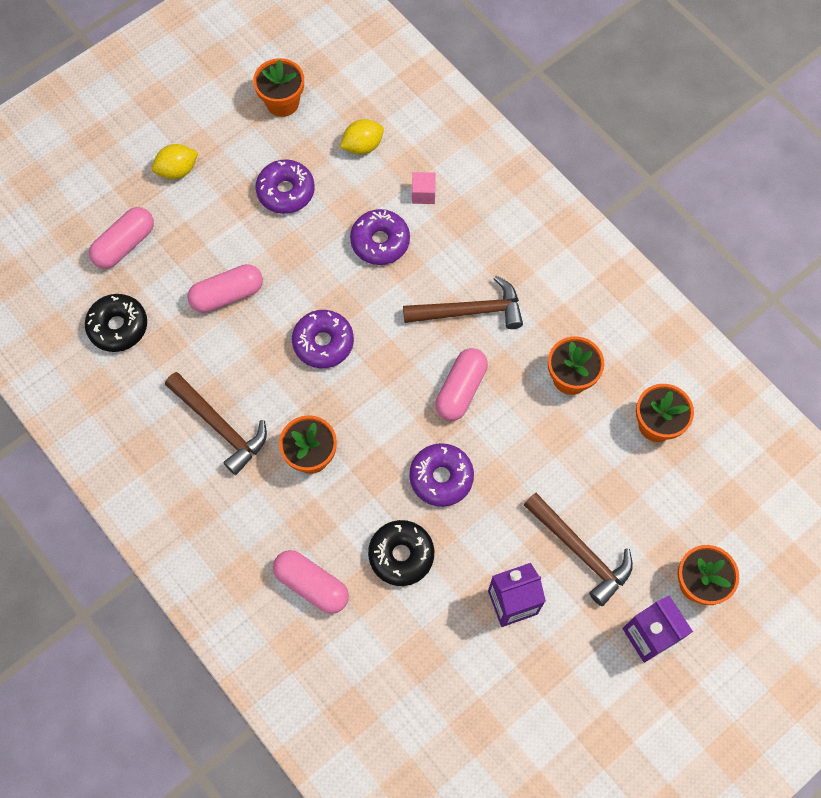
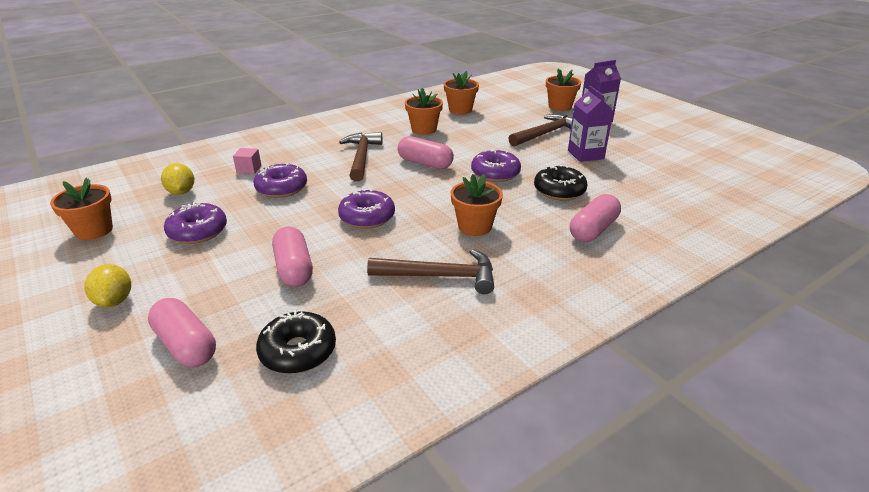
camera: 85 degrees left, 35 degrees down
(219, 426) = (439, 276): brown hammer -> brown hammer turned 45 degrees clockwise

